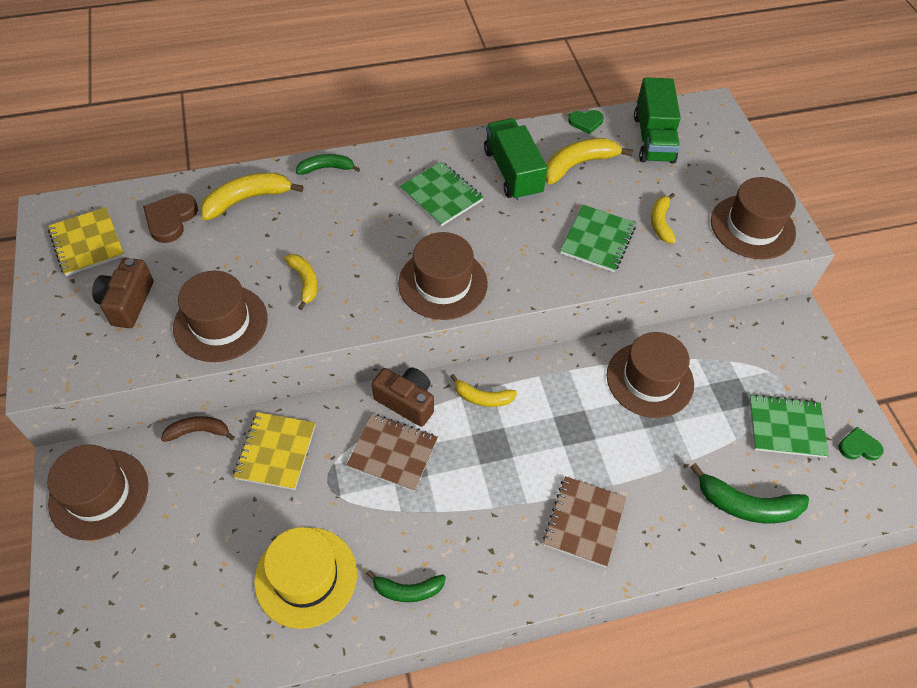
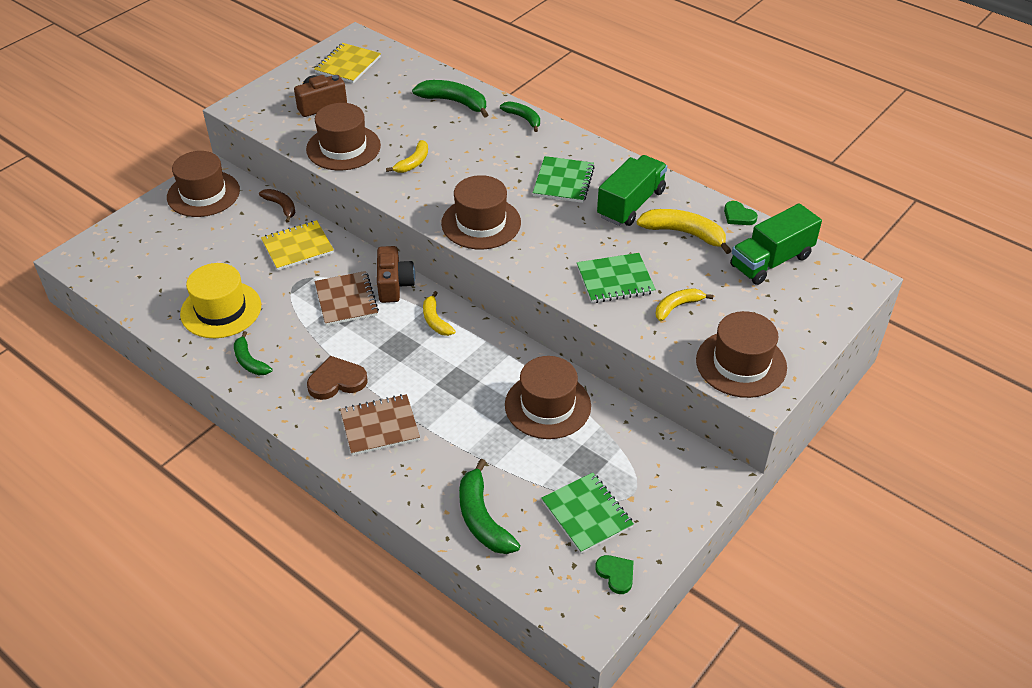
camera: 55 degrees right, 10 degrees down
(170, 219) = (402, 83): brown heart -> brown heart (337, 381)
(247, 199) = (454, 102): yellow banana -> green banana

